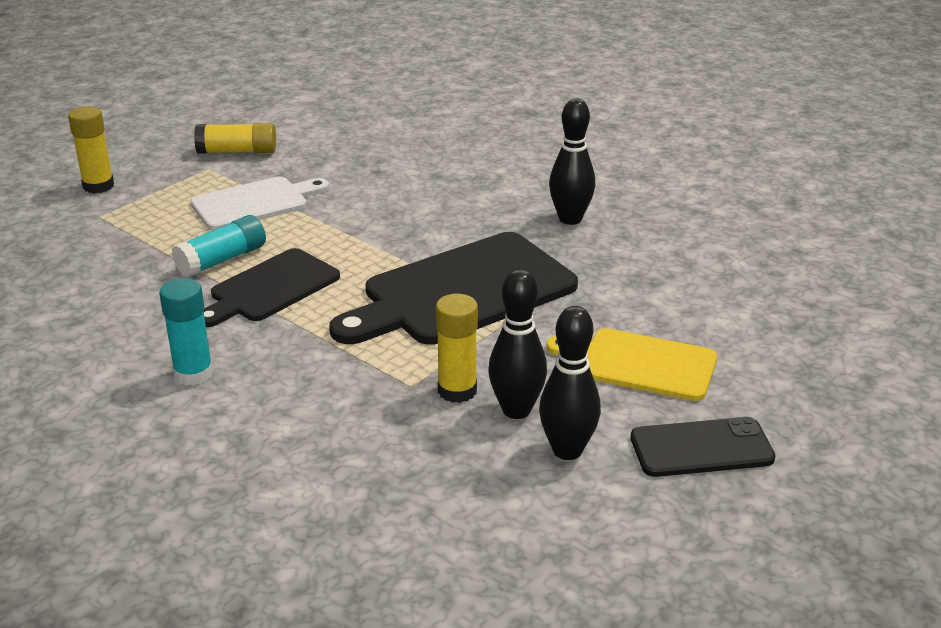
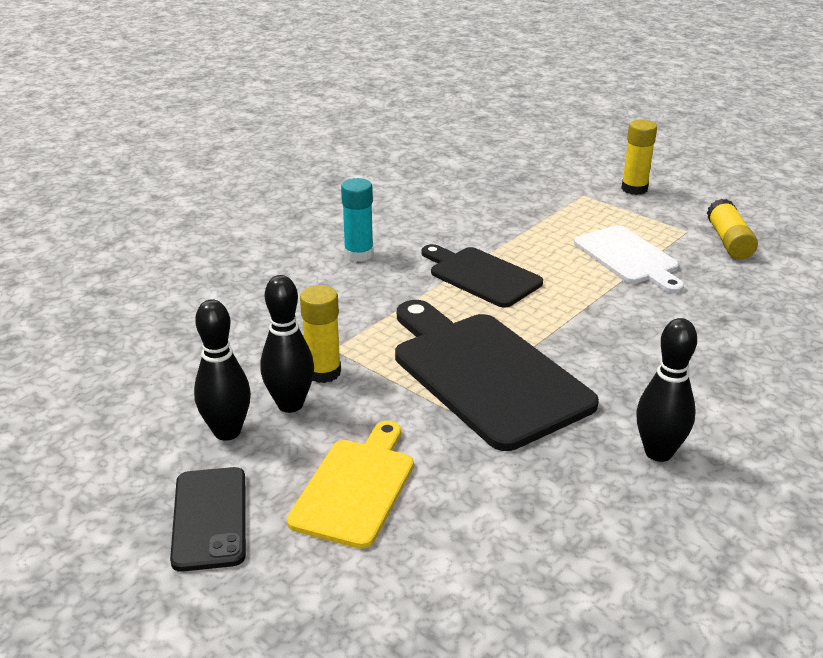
camera: 90 degrees right, 0 degrees up
(222, 260) = (524, 251): turquoise glue stick -> none

